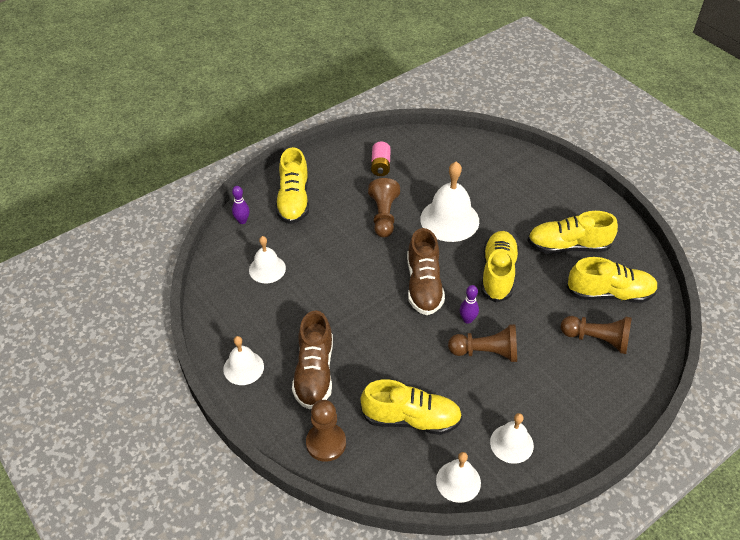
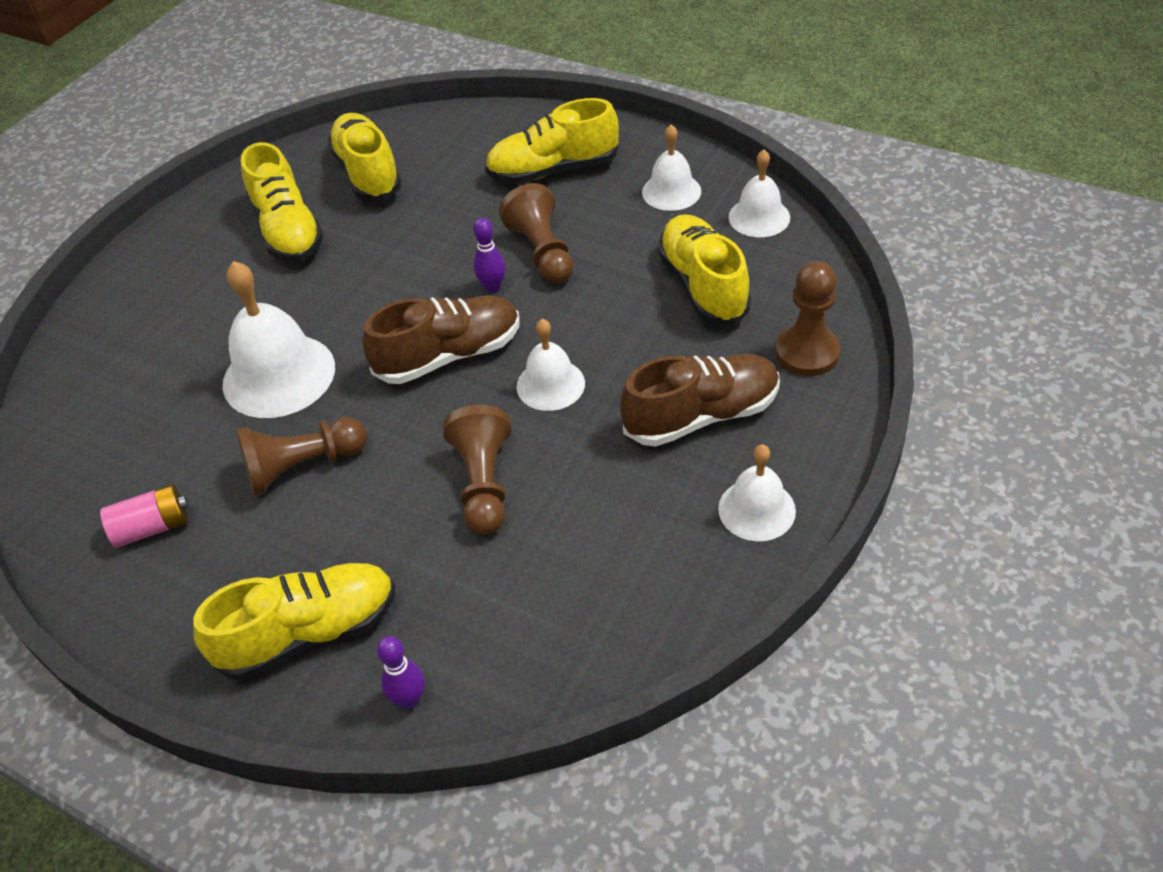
camera: 110 degrees left, 0 degrees up
(267, 269) = (522, 585): white bell -> white bell (550, 384)
(498, 273) = (381, 284): yellow shoe -> yellow shoe (553, 170)
(597, 339) = (458, 165): brown pawn -> brown pawn (484, 484)

